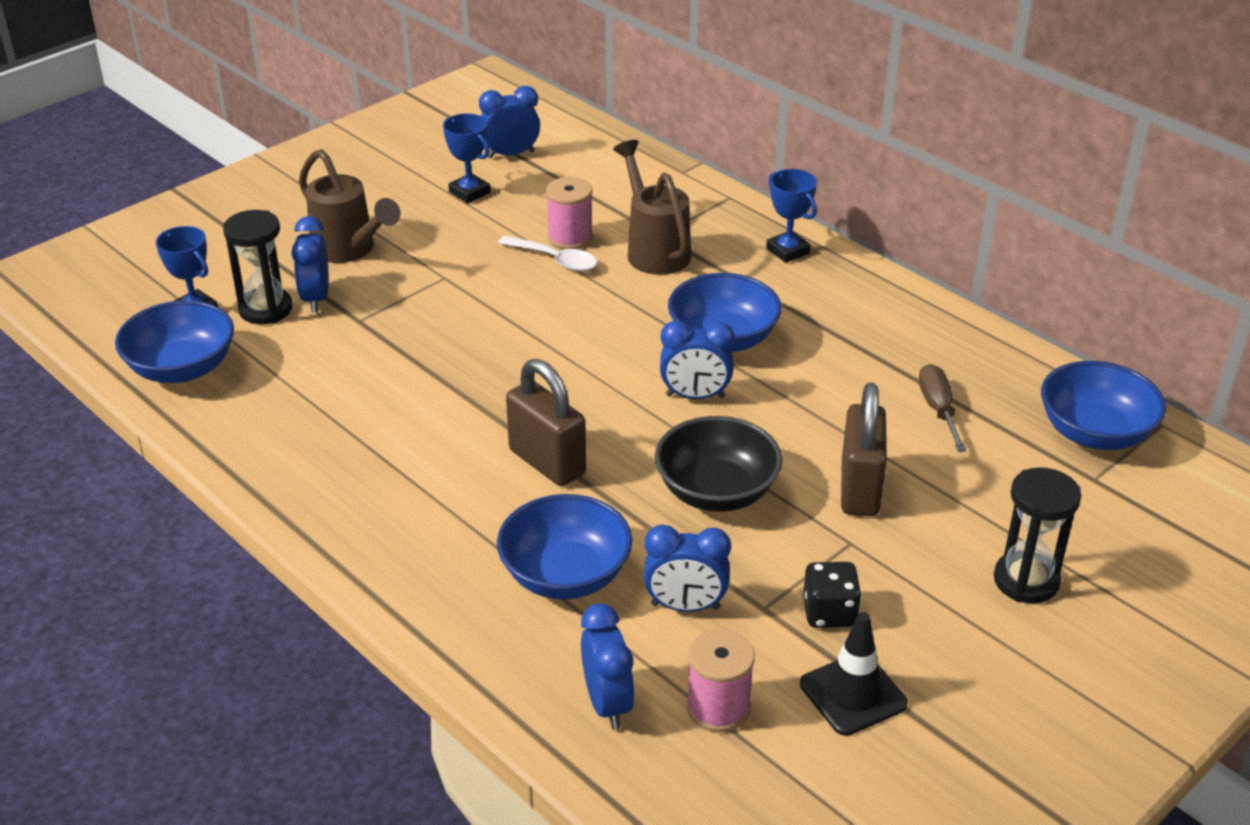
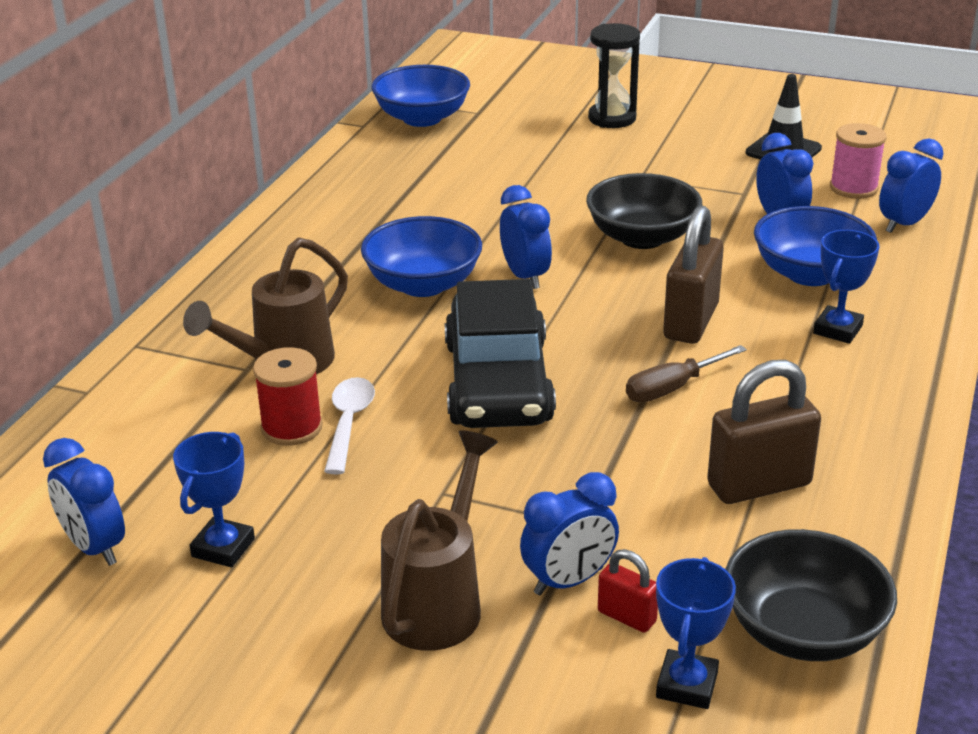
camera: 115 degrees left, 5 degrees down
(182, 368) = (803, 631): blue bowl -> black bowl
(265, 309) = (626, 616): black hourglass -> red padlock
(548, 334) = (497, 382): none -> black car
(570, 237) = (292, 427): pink spool -> red spool
(788, 251) = (235, 286): blue trophy -> blue trophy (837, 329)
(829, 613) = (721, 171): black dice -> none
(859, 489) = (577, 185): brown padlock -> brown padlock (759, 485)
(938, 410) = (445, 173): brown screwdriver -> brown screwdriver (672, 388)

